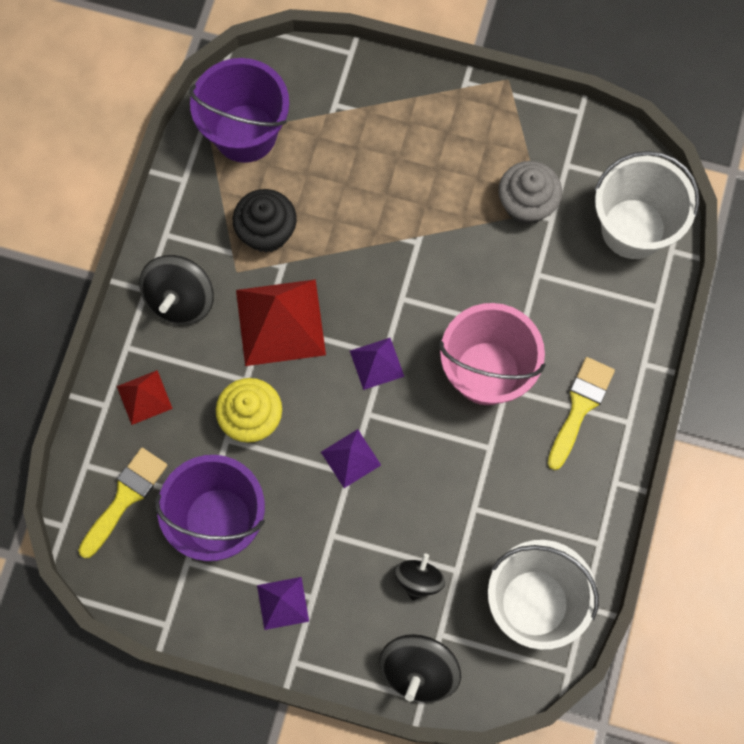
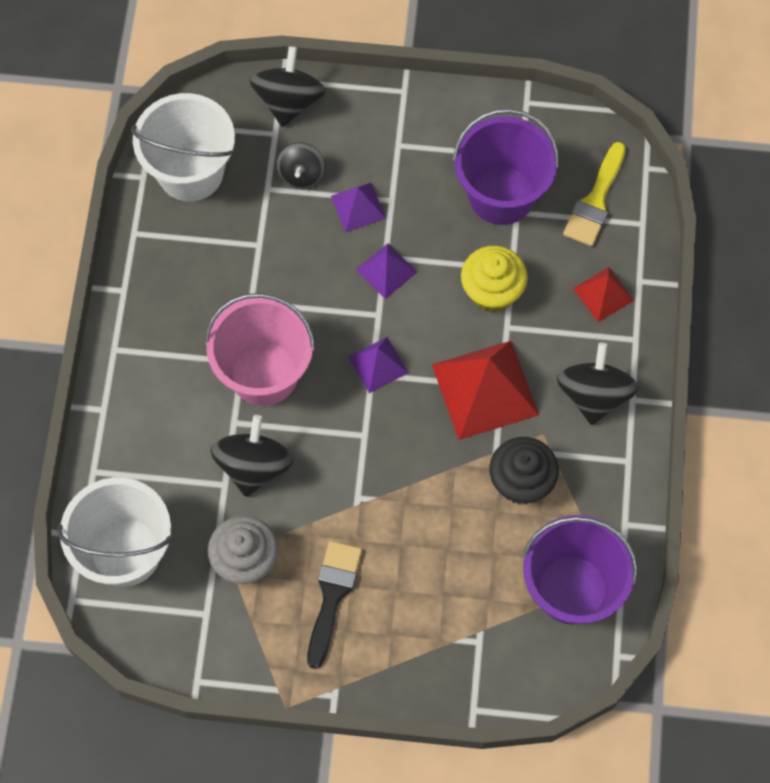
camera: 170 degrees right, 5 degrees down
(282, 603) = (424, 136): purple pyramid -> purple pyramid (358, 207)
(454, 161) = (332, 596): none -> black brush
(508, 286) = (254, 466): none -> black spinning top
(580, 407) = (165, 355): yellow brush -> none

